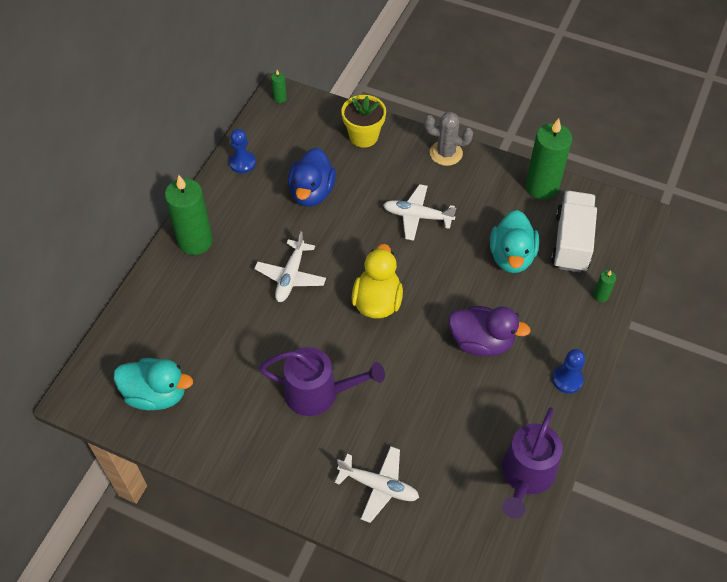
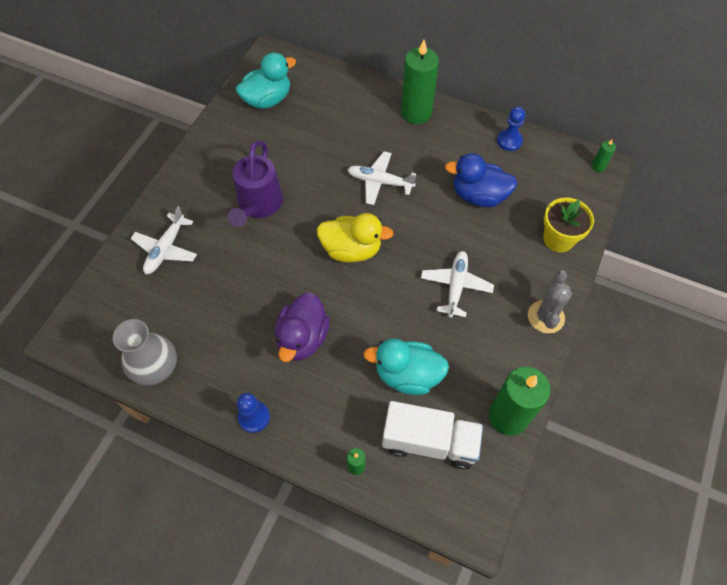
camera: 90 degrees right, 5 degrees up
(156, 394) = (267, 100): turquoise duck -> turquoise duck turned 135 degrees counterclockwise
(526, 476) = (156, 367): purple watering can -> grey vase

